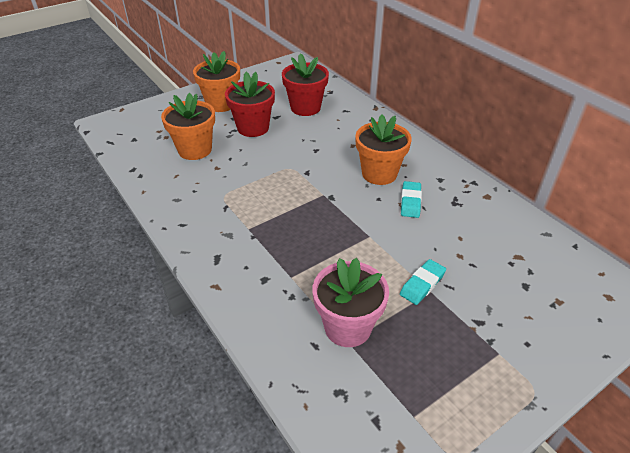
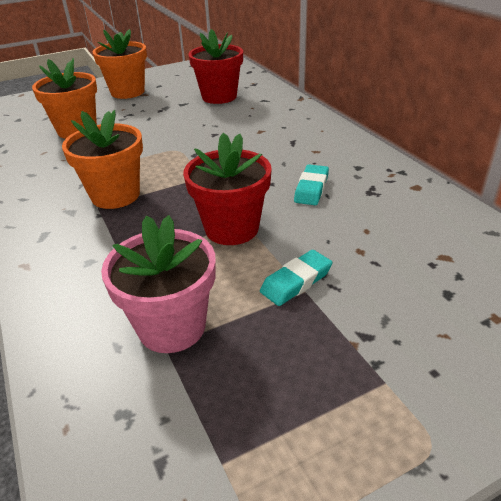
camera: 10 degrees right, 5 degrees down
(253, 128) = (151, 113): red flower pot -> red flower pot (232, 228)
(379, 173) = (282, 159): orange flower pot -> orange flower pot (115, 195)

